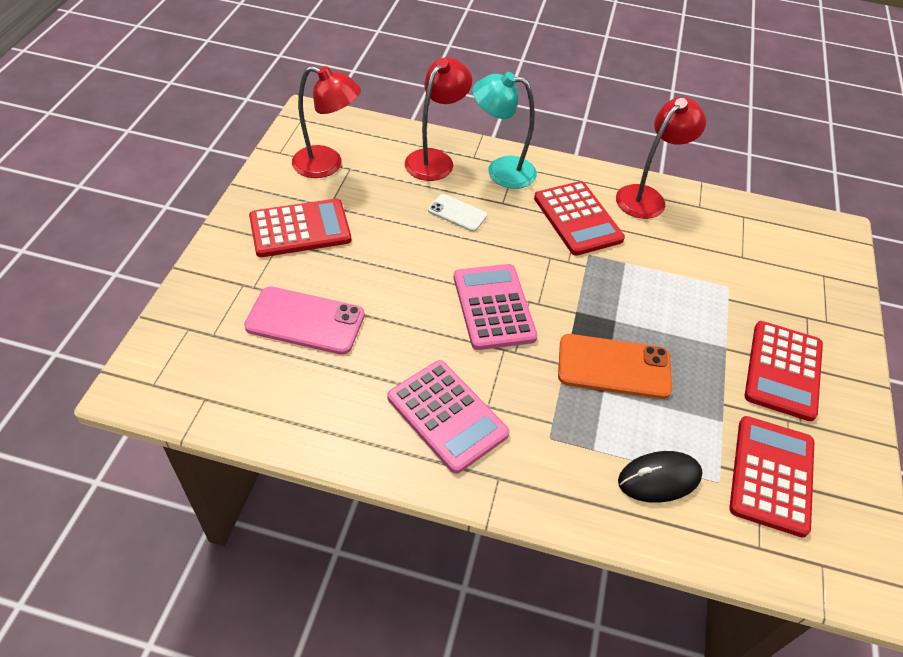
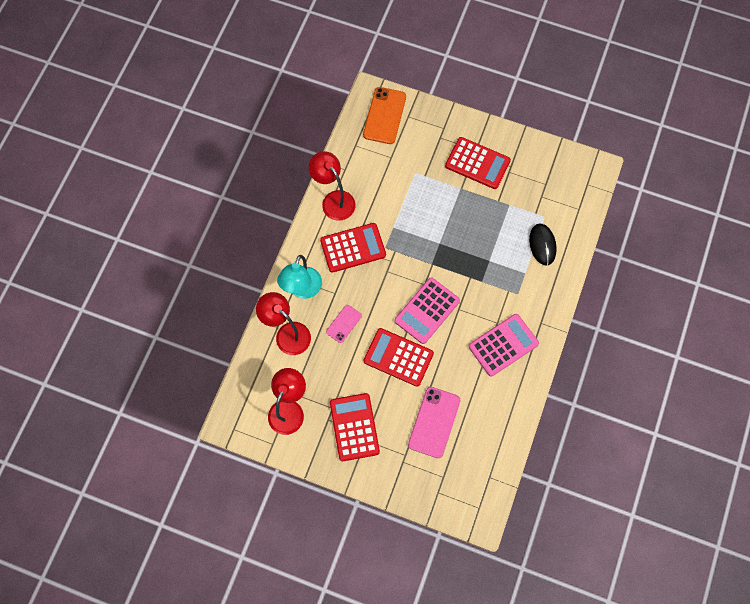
camera: 80 degrees left, 20 degrees up
(457, 213) = (344, 323): white phone -> pink phone
(493, 307) = (427, 311): pink calculator -> pink calculator turned 45 degrees counterclockwise
(614, 367) = (472, 251): orange phone -> orange phone (384, 116)
(771, 475) = (541, 191): red calculator -> red calculator (398, 357)

